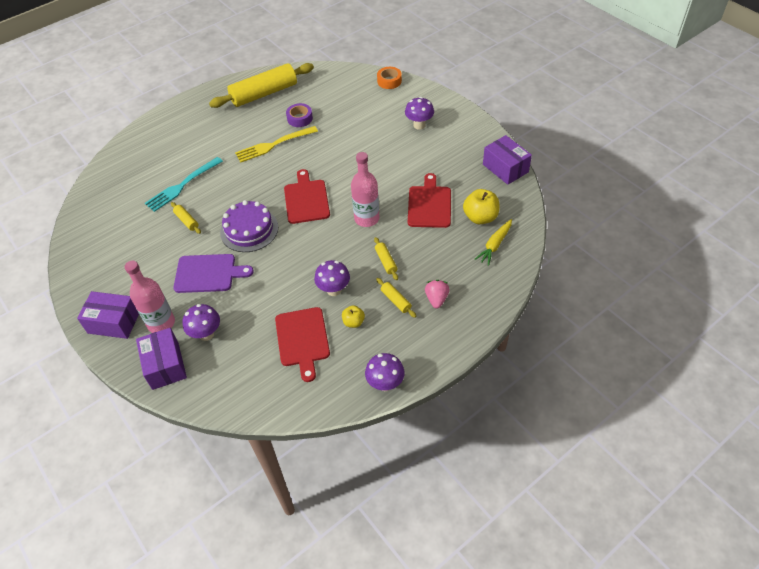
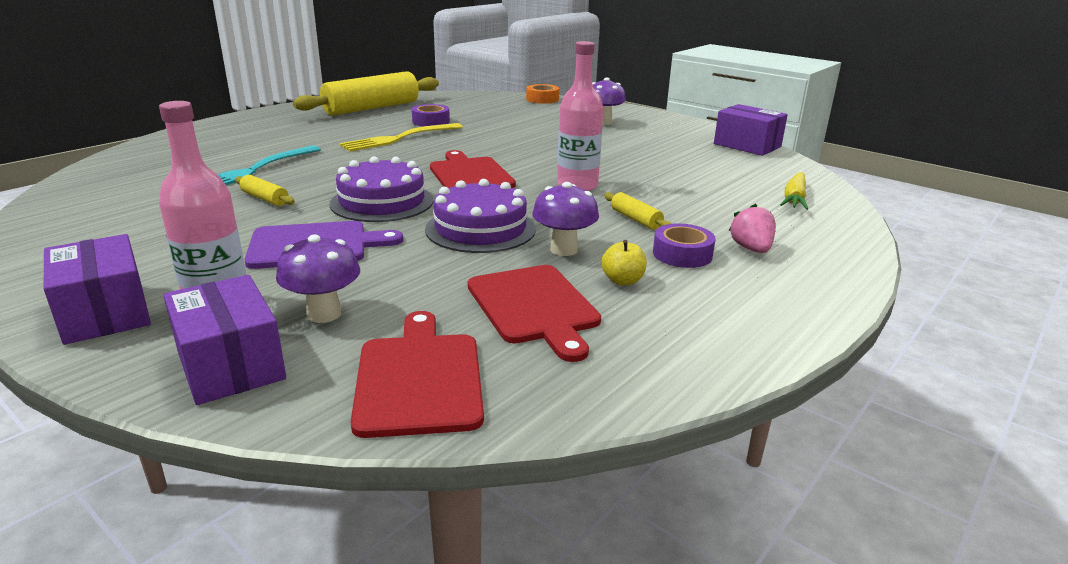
camera: 15 degrees left, 25 degrees down
(114, 322) = (105, 312): purple box -> purple box turned 60 degrees clockwise
(296, 264) = (480, 229): none -> purple cake
(385, 384) = (741, 351): purple mushroom -> none
(395, 300) = (682, 254): yellow rolling pin -> purple tape
(429, 204) = (665, 172): red cutting board -> red cutting board (419, 378)
(480, 217) = (749, 179): yellow apple -> none

